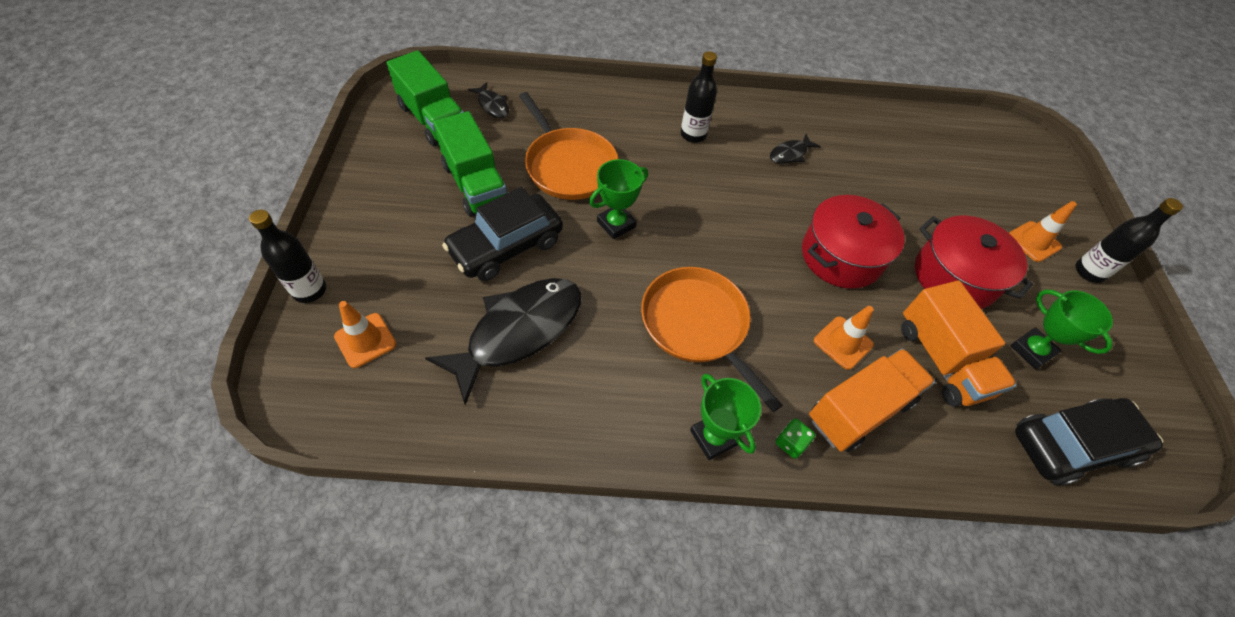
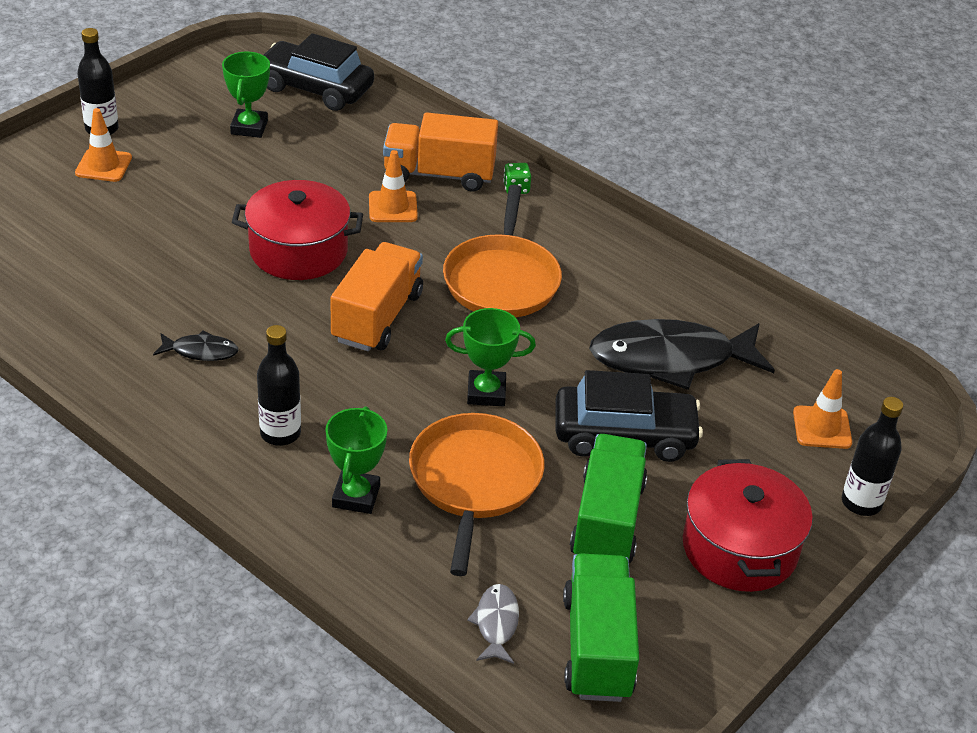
camera: 140 degrees left, 15 degrees down
(492, 105) = (496, 623): black fish -> grey fish
(713, 437) = (571, 219): green trophy -> green trophy (356, 496)
(941, 359) = (330, 160): orange truck -> orange truck (377, 317)
(954, 277) = (223, 187): red pot -> red pot (739, 548)

